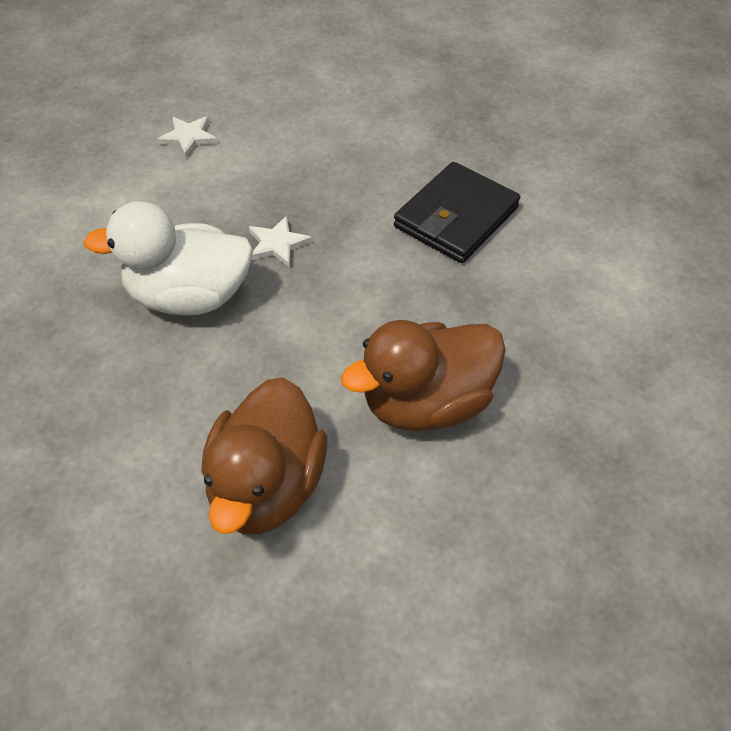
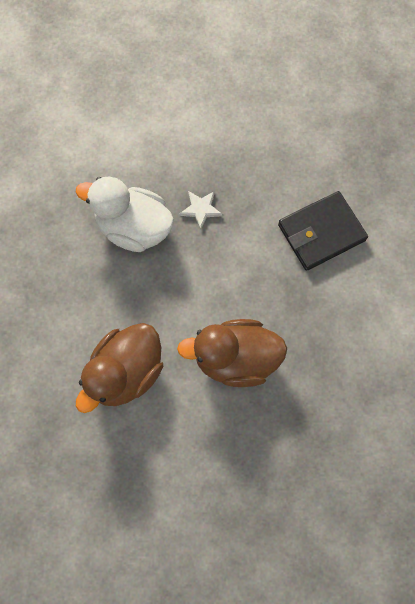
camera: 25 degrees right, 20 degrees up
(188, 137) = (181, 98): white star -> none

